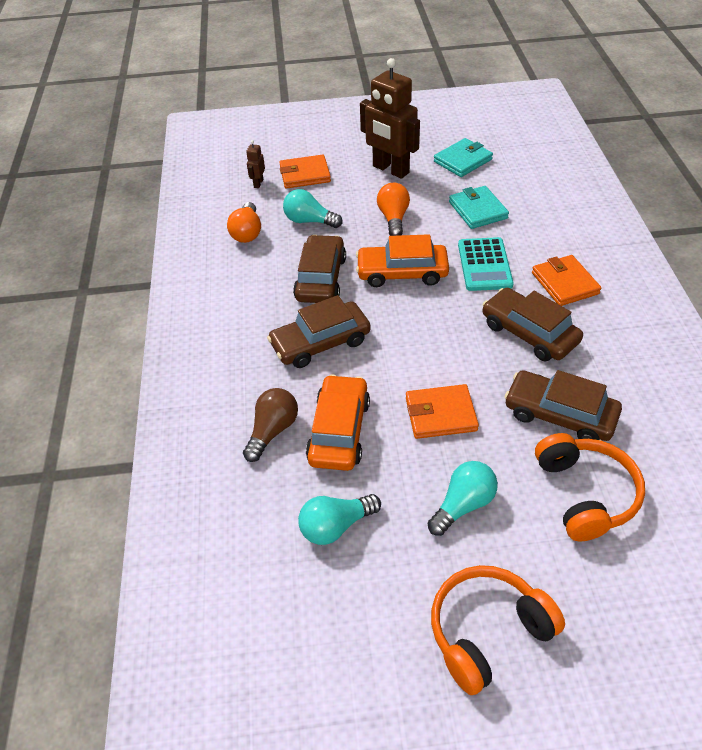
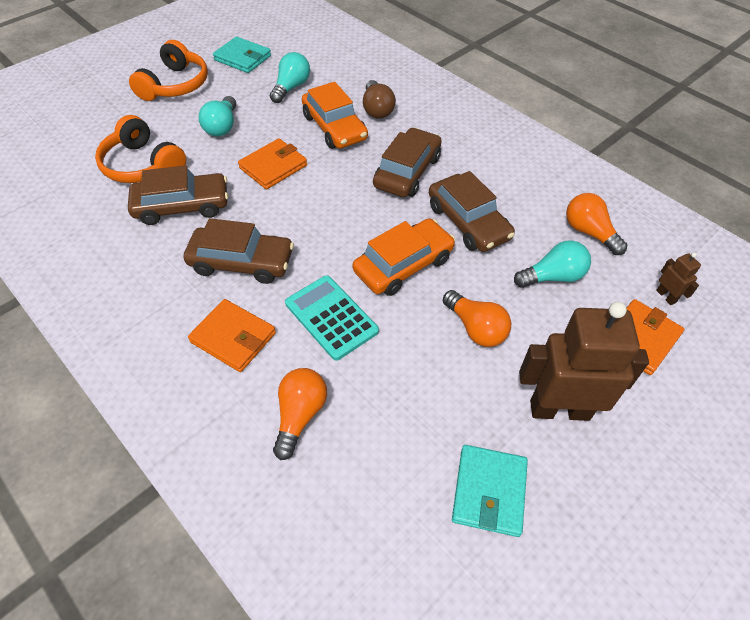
camera: 140 degrees right, 5 degrees up
(478, 210) = (395, 397): turquoise wallet -> turquoise wallet (242, 58)
(543, 226) = (300, 415): none -> orange light bulb

